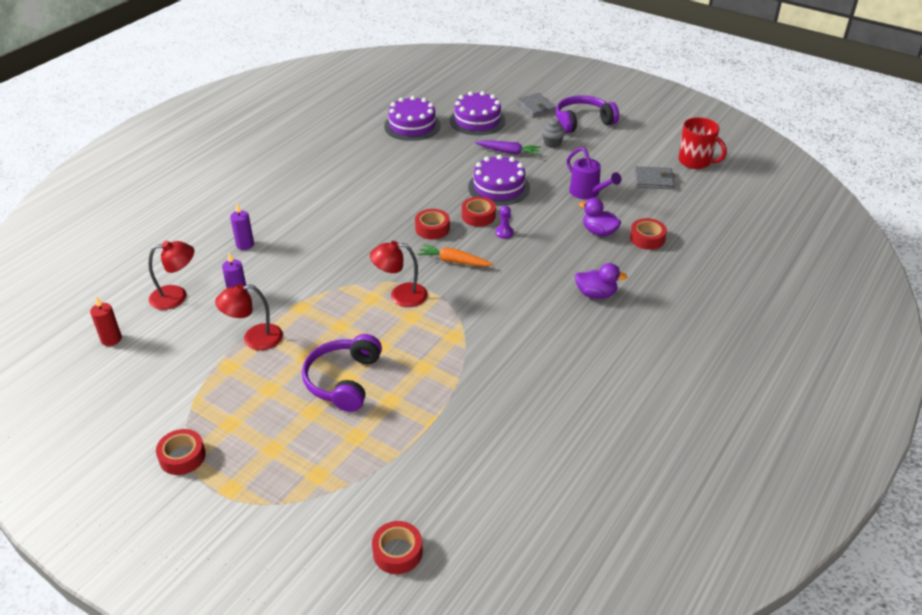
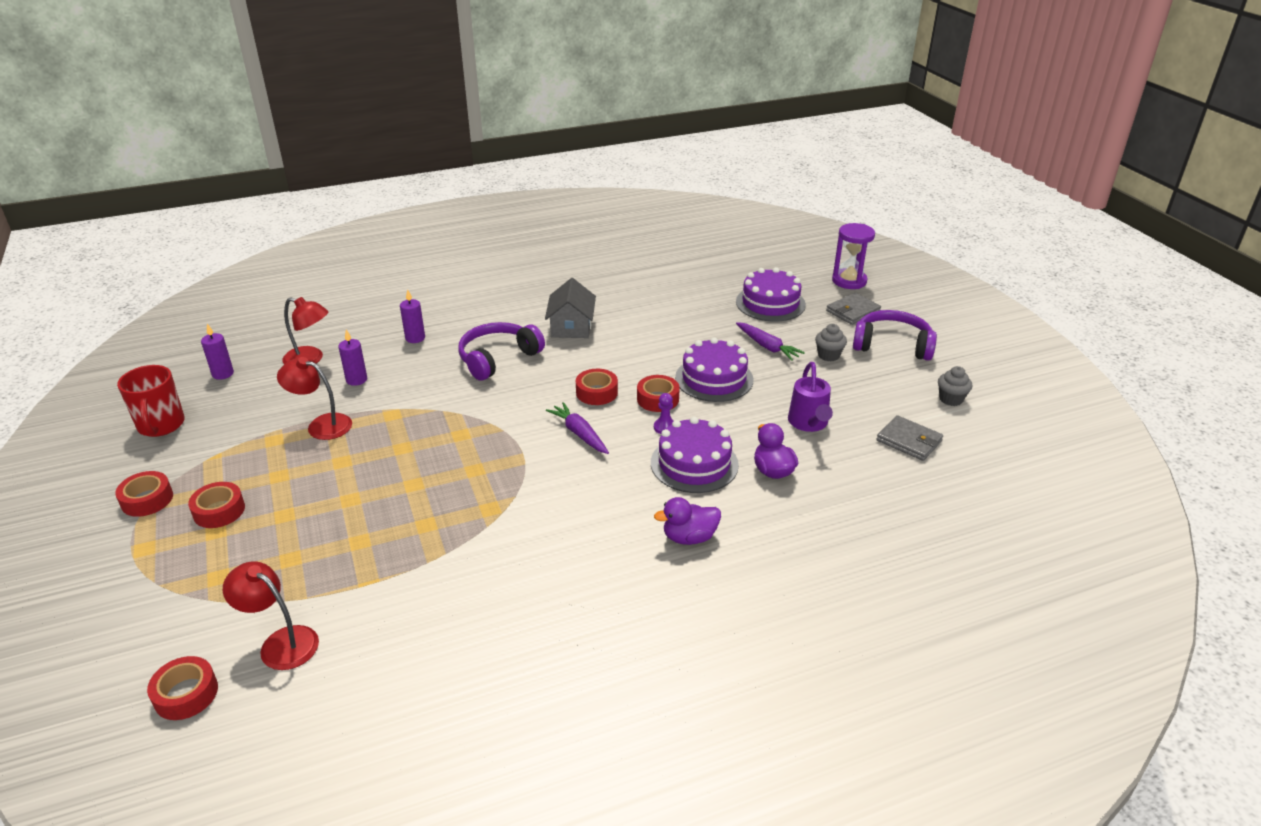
camera: 35 degrees right, 5 degrees down
(111, 339) = (223, 374): red candle -> purple candle
(343, 380) = (344, 500): purple headphones -> purple headphones (498, 358)
(358, 189) = (571, 326): none -> grey house
(400, 295) = (489, 444): red lamp -> red lamp (281, 642)
(412, 126) = (695, 285): purple cake -> purple cake (694, 463)
(454, 261) = (579, 434): orange carrot -> purple carrot
(511, 86) = (849, 281): none -> purple hourglass
(535, 107) = (853, 311): grey wallet -> grey wallet turned 45 degrees clockwise
(596, 294) = (689, 537): purple duck -> purple duck turned 120 degrees clockwise
(647, 238) = (823, 503): red tape -> red tape (219, 511)
(650, 144) = (951, 399): none -> grey cupcake
(695, 161) = (991, 441): red mug -> red mug (161, 425)

